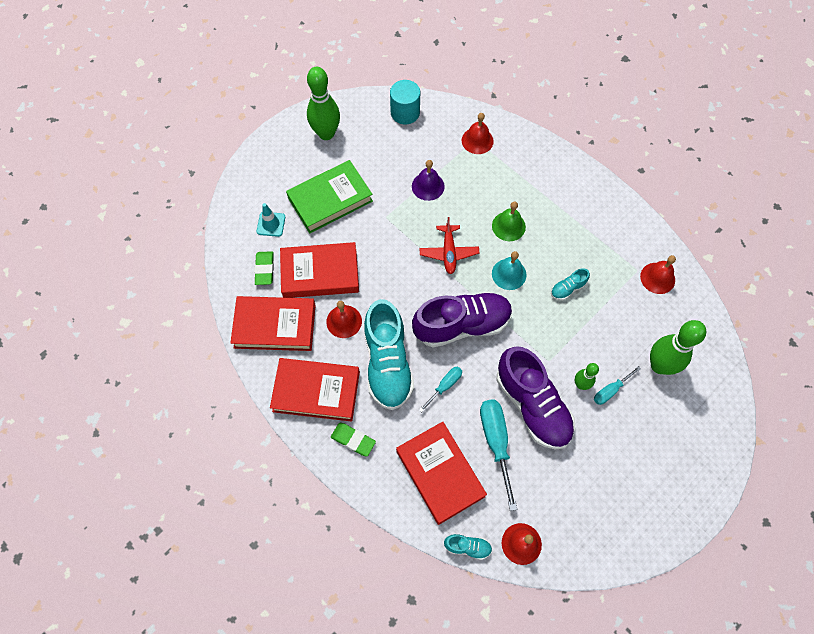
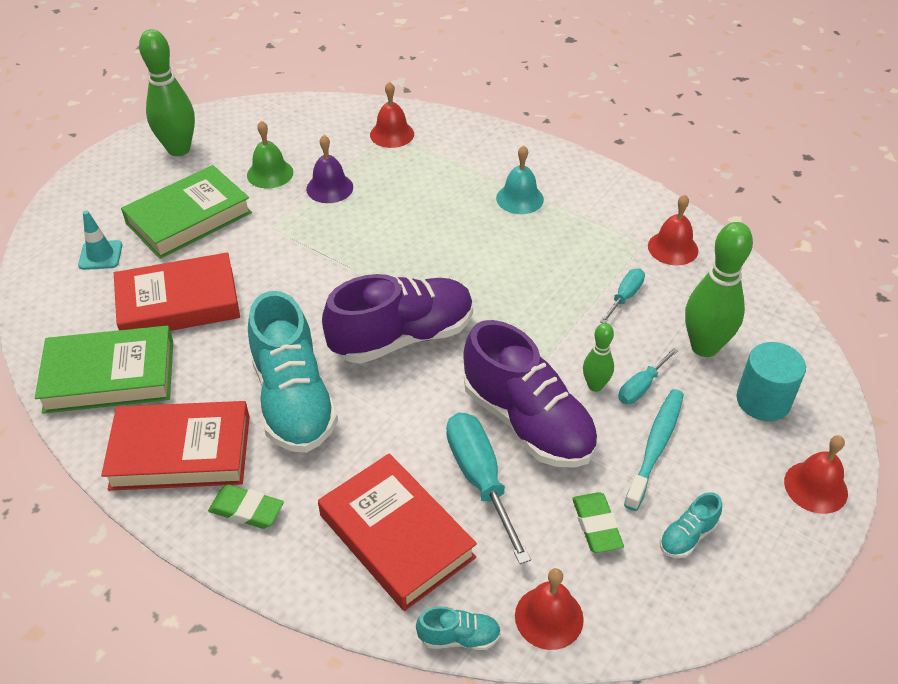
camera: 10 degrees left, 20 degrees down
(264, 269) = (92, 309): green eraser -> green eraser (596, 525)
(275, 326) = (109, 376): red book -> green book
(344, 321) = (219, 356): red bell -> red bell (815, 487)
(405, 113) = (288, 117): turquoise cylinder -> turquoise cylinder (763, 400)
(445, 386) = (387, 416): turquoise screwdriver -> turquoise screwdriver (625, 297)
(449, 252) = (370, 256): red plane -> none
(508, 226) = (451, 217): green bell -> green bell (270, 173)
(509, 274) = (461, 269): turquoise bell -> turquoise bell (519, 198)
(567, 288) = (549, 275): turquoise shoe -> turquoise shoe (687, 536)
(609, 438) = (655, 447): none -> turquoise toothbrush

